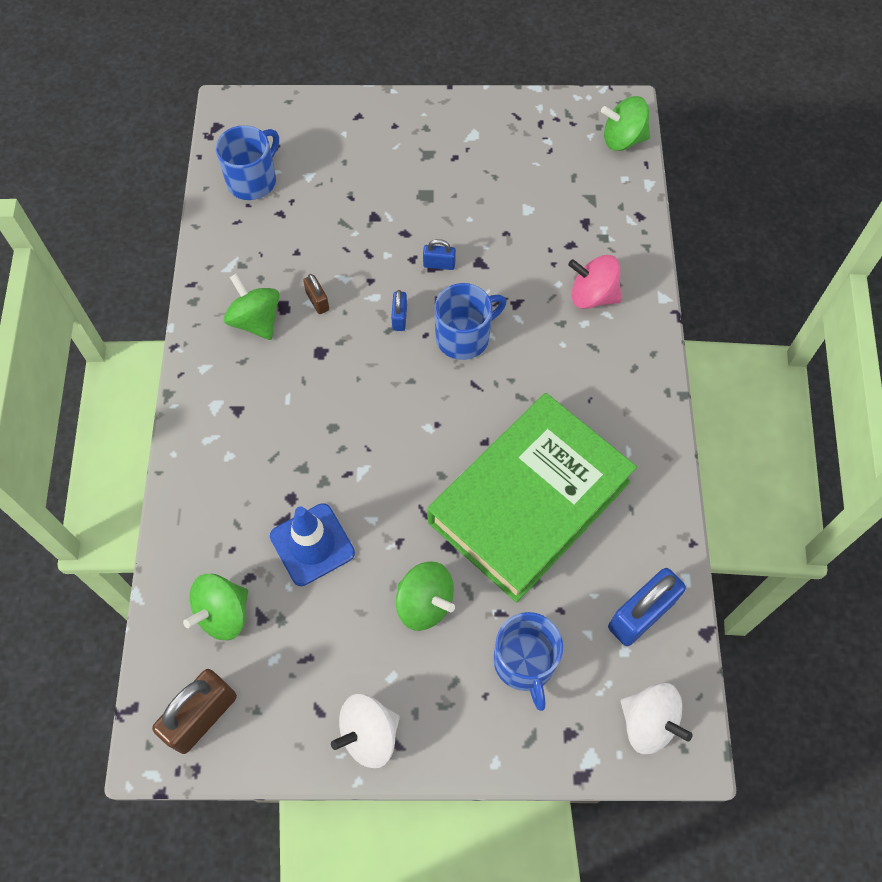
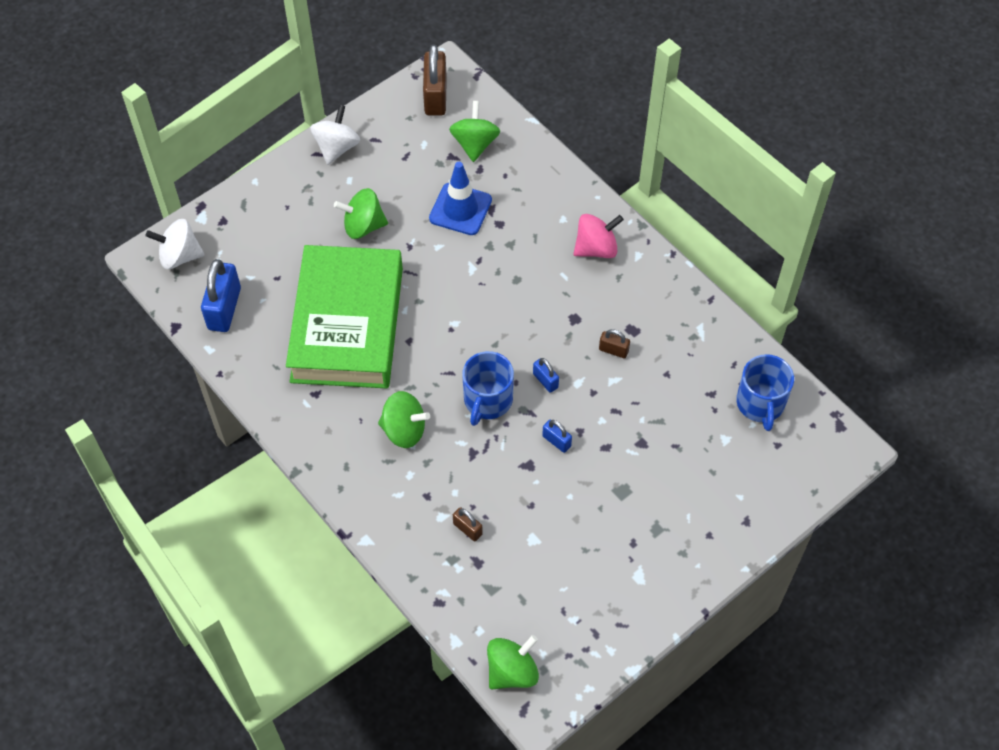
camera: 140 degrees right, 5 degrees down
(256, 321) = (639, 307): green spinning top -> green spinning top (404, 430)
(439, 264) = (556, 441): blue padlock -> blue padlock turned 75 degrees clockwise
(524, 662) = (277, 237): blue mug -> none
(572, 250) = (467, 529): none -> brown padlock
(592, 295) = (421, 501): pink spinning top -> pink spinning top (596, 248)

